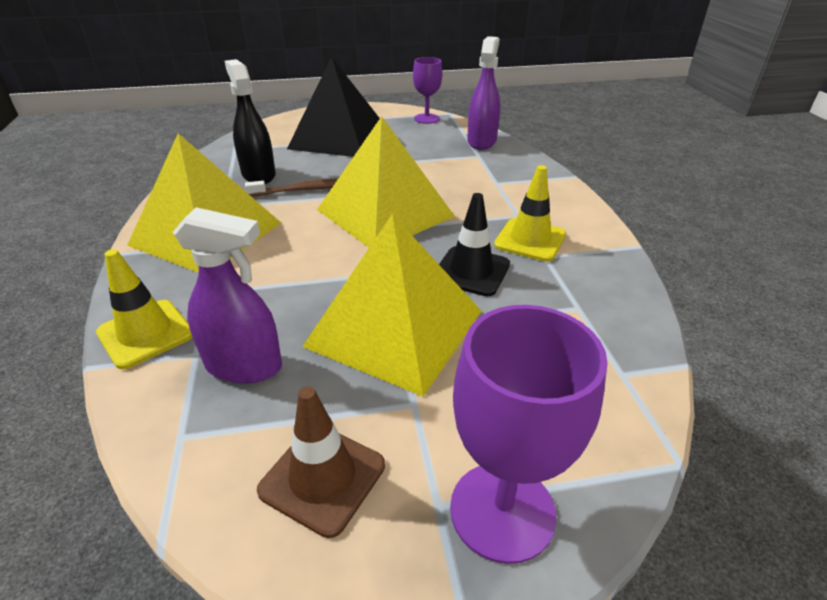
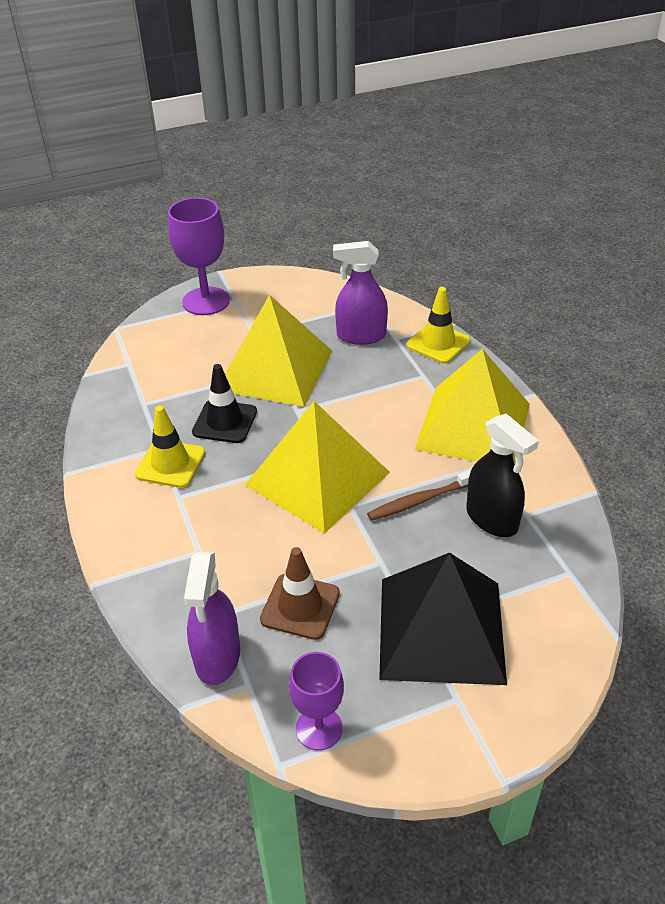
camera: 170 degrees right, 5 degrees up
(322, 478) = (291, 300): brown traffic cone -> brown traffic cone (300, 606)

